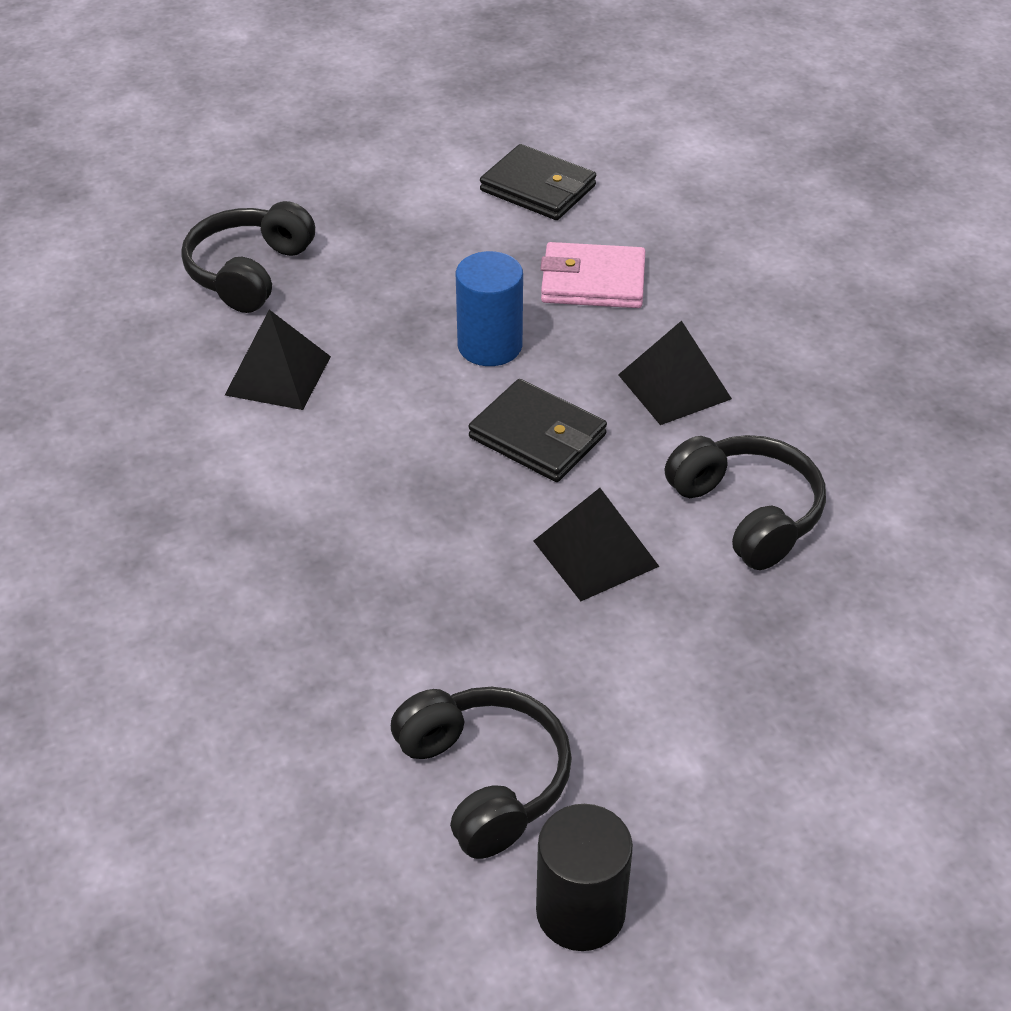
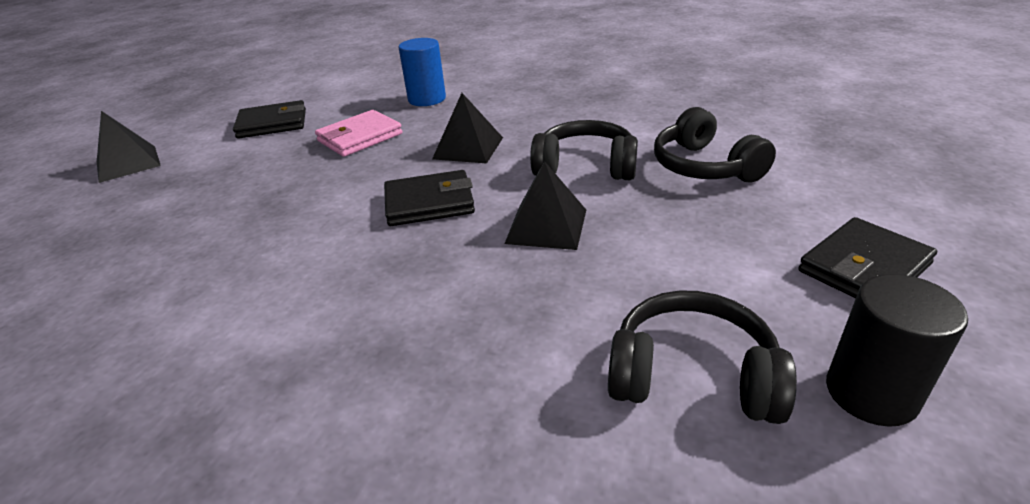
camera: 45 degrees left, 10 degrees down
(249, 272) = (101, 244): black headphones -> black headphones (704, 167)
(278, 375) = (199, 278): black pyramid -> black pyramid (128, 163)
(490, 346) = (338, 186): blue cylinder -> blue cylinder (427, 99)
(788, 847) = (863, 268): none -> black wallet

